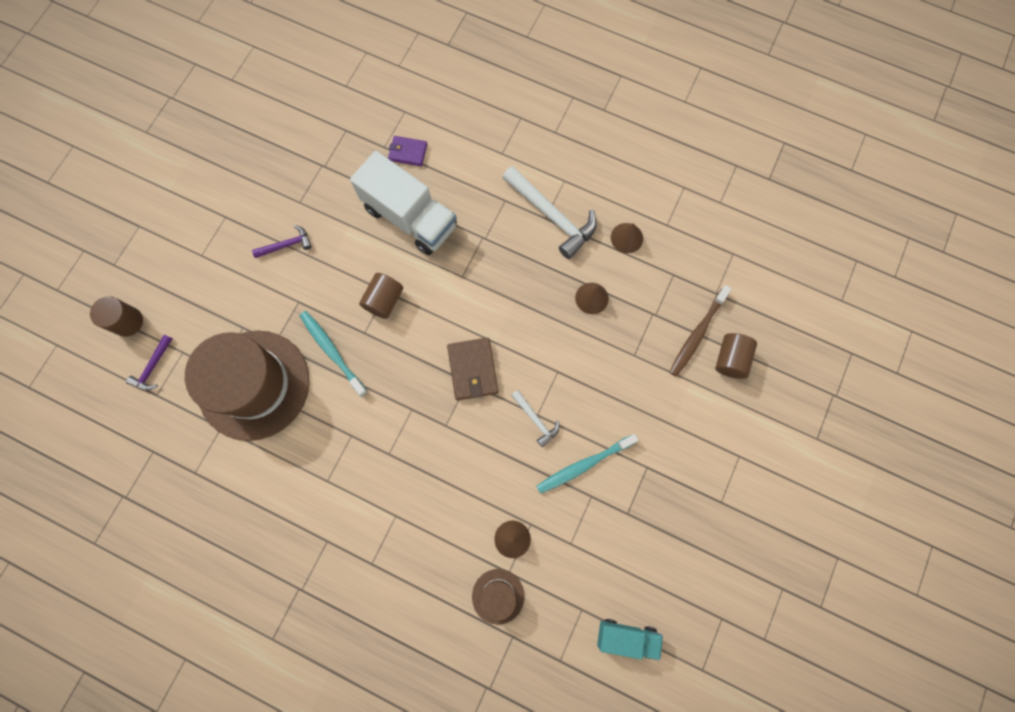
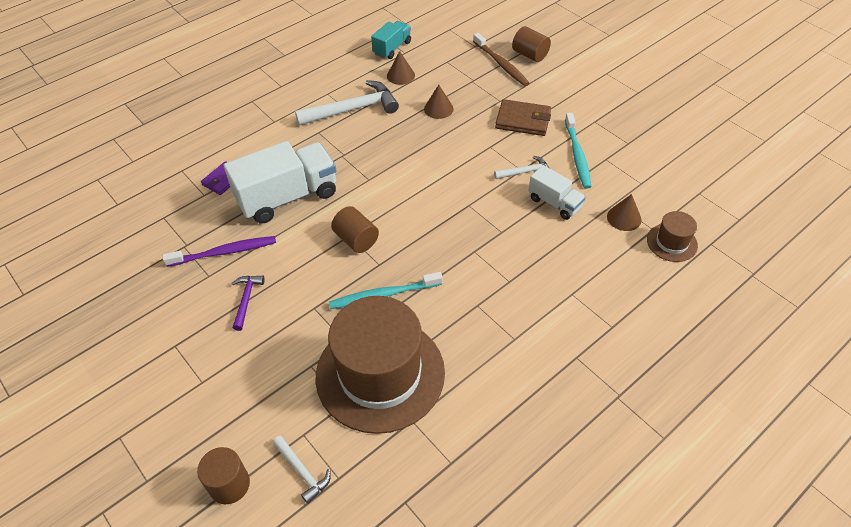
camera: 65 degrees left, 25 degrees down
(153, 367) = (302, 471): purple hammer -> white hammer
(328, 201) = (225, 252): none -> purple toothbrush
(473, 369) = (459, 198): brown wallet -> brown wallet (523, 120)
(504, 463) = (554, 203): none -> white truck
(626, 637) = (728, 174): turquoise truck -> turquoise truck (392, 48)

